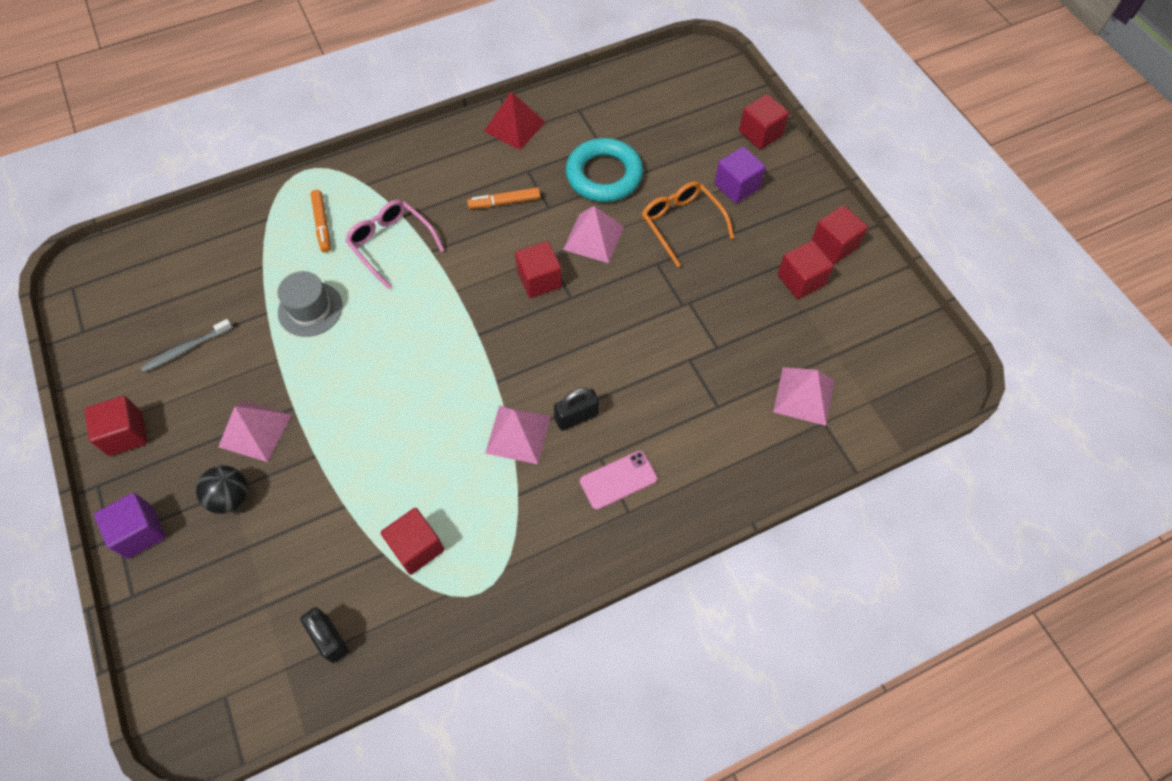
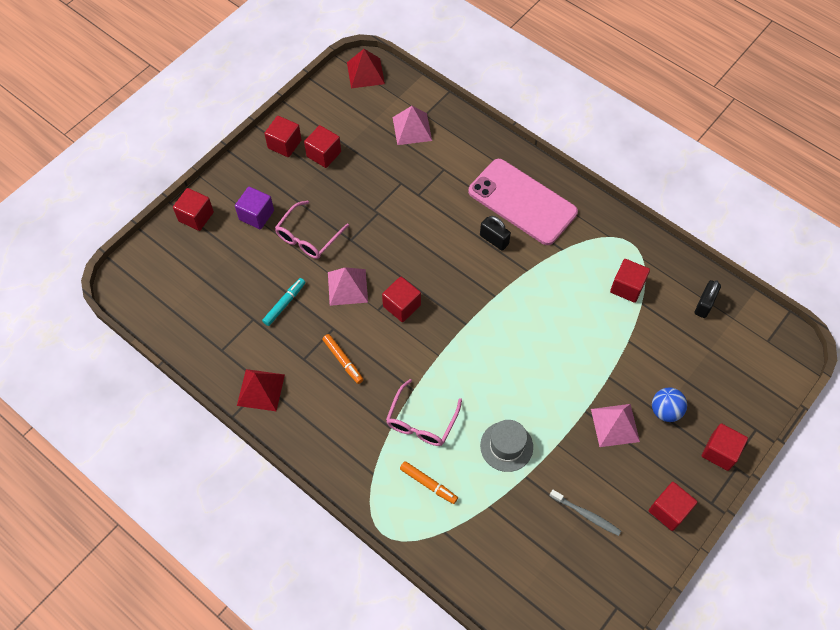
camera: 115 degrees left, 0 degrees up
(140, 532) = (720, 452): purple cube -> red cube
(231, 497) = (665, 411): black ball -> blue ball
(322, 224) = (428, 484): orange marker -> orange marker turned 75 degrees clockwise
(518, 434) = (524, 266): pink pyramid -> none
(604, 175) = (284, 304): turquoise ring -> turquoise marker
(618, 480) = (522, 202): pink phone -> pink phone, size x2.18
(682, 224) = (308, 237): orange glasses -> pink glasses
(929, 377) = (365, 73): none -> red pyramid

